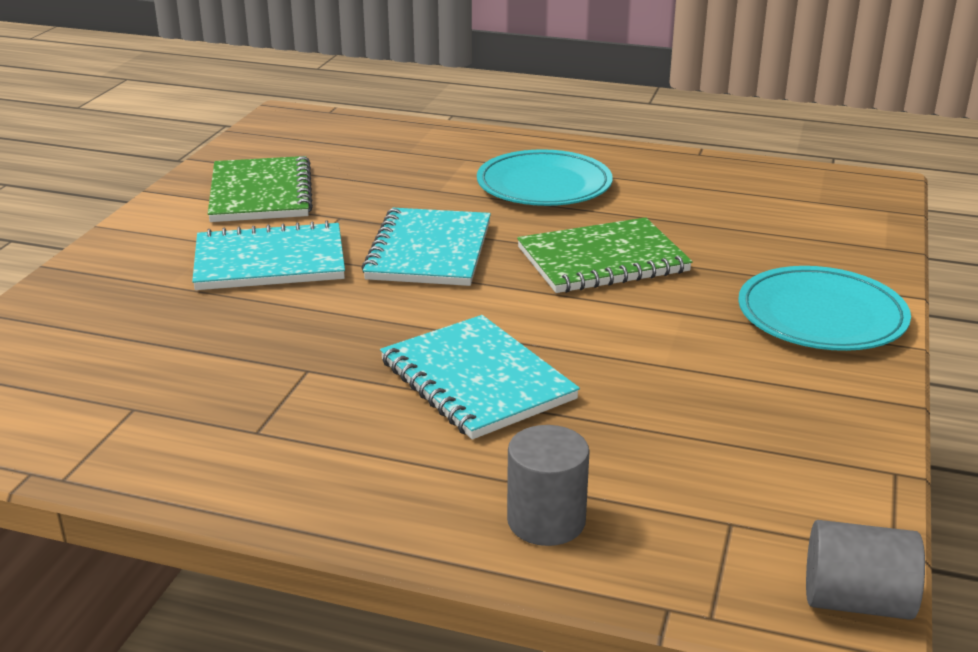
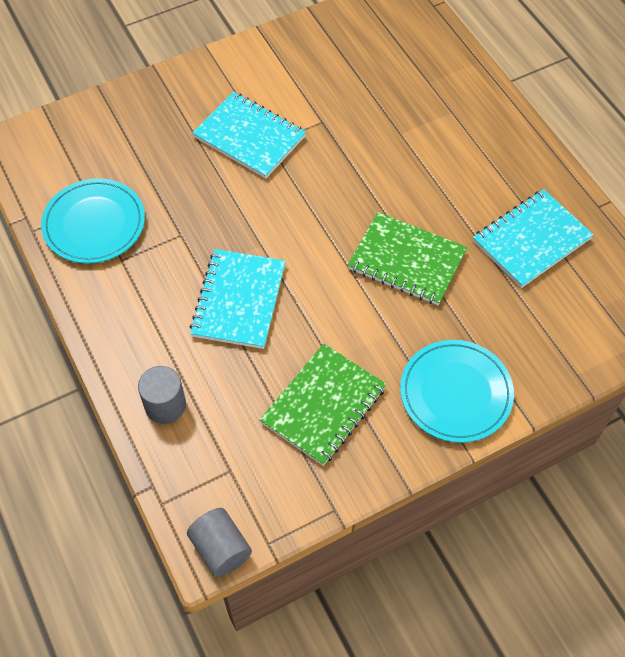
camera: 45 degrees right, 30 degrees up
(261, 193) = (307, 70): green notebook -> green notebook (324, 405)
(429, 251) = (331, 185): turquoise notebook -> turquoise notebook (531, 240)
(544, 185) = (462, 170): turquoise plate -> turquoise plate (94, 224)

